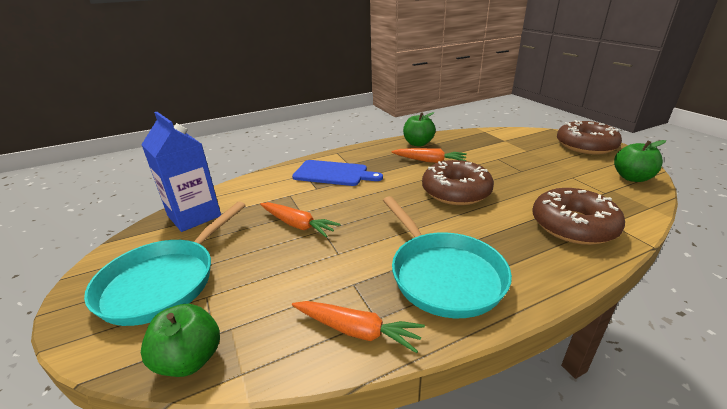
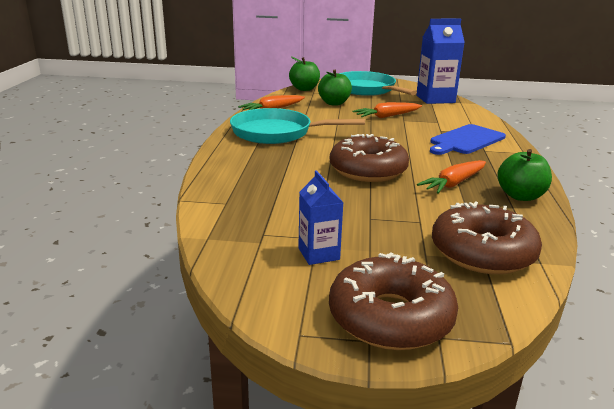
camera: 120 degrees right, 5 degrees down
(573, 226) = (249, 187): brown donut -> brown donut (482, 252)
(583, 171) = (318, 254): none -> blue carton
(632, 178) = (259, 275): green apple -> green apple (334, 103)

